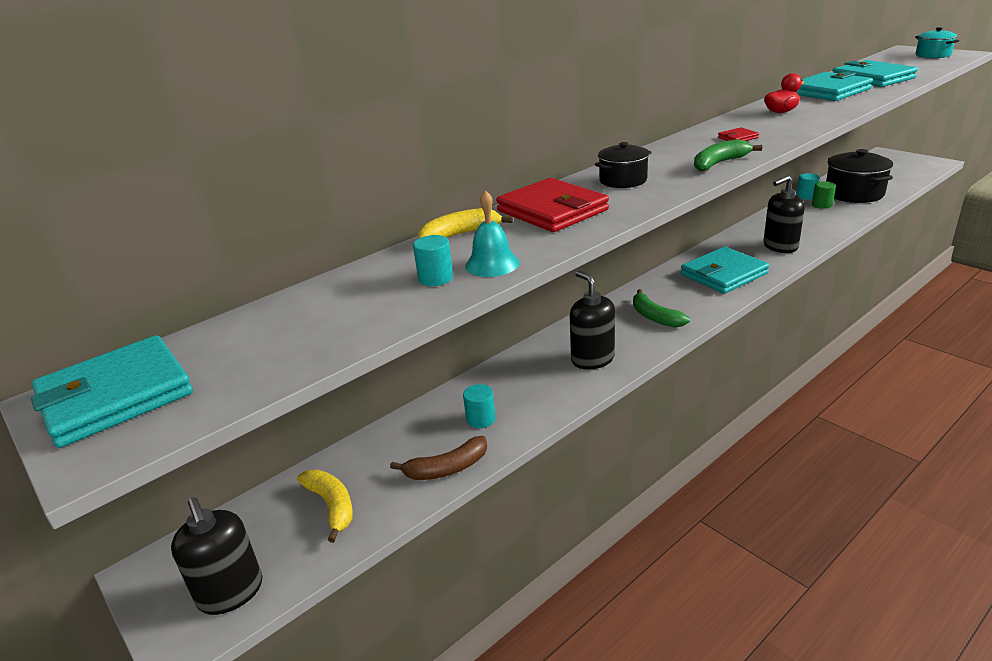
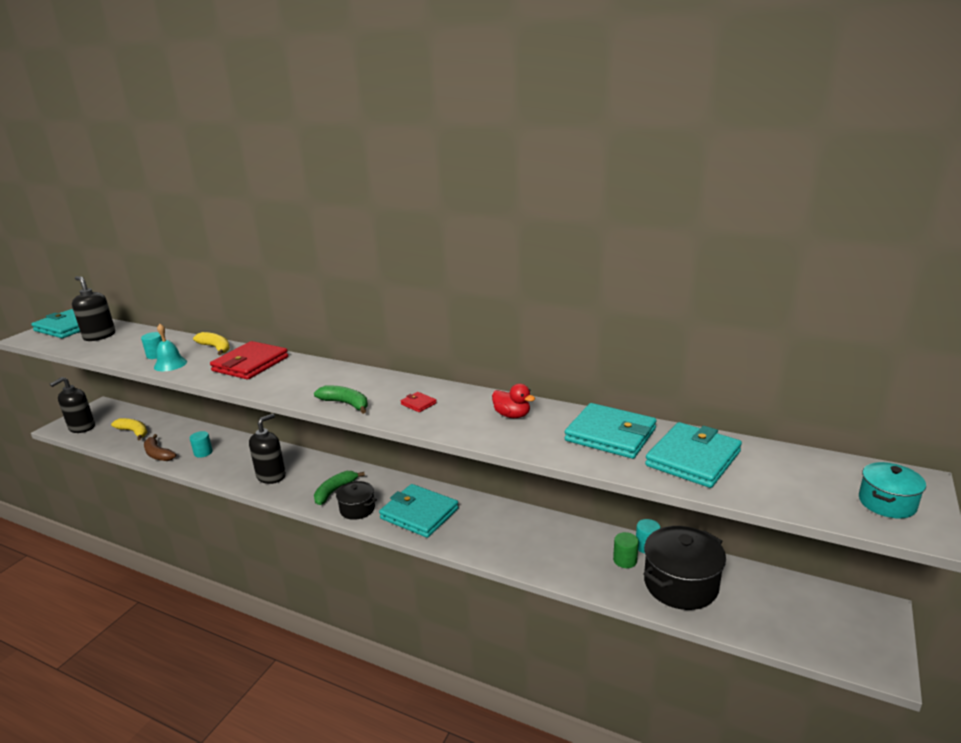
camera: 65 degrees right, 5 degrees down
(332, 506) = (134, 432): yellow banana -> yellow banana turned 90 degrees counterclockwise
(623, 180) = (307, 375): black pot -> black pot (357, 509)
(780, 247) = (492, 540): black soap dispenser -> black soap dispenser (99, 336)

